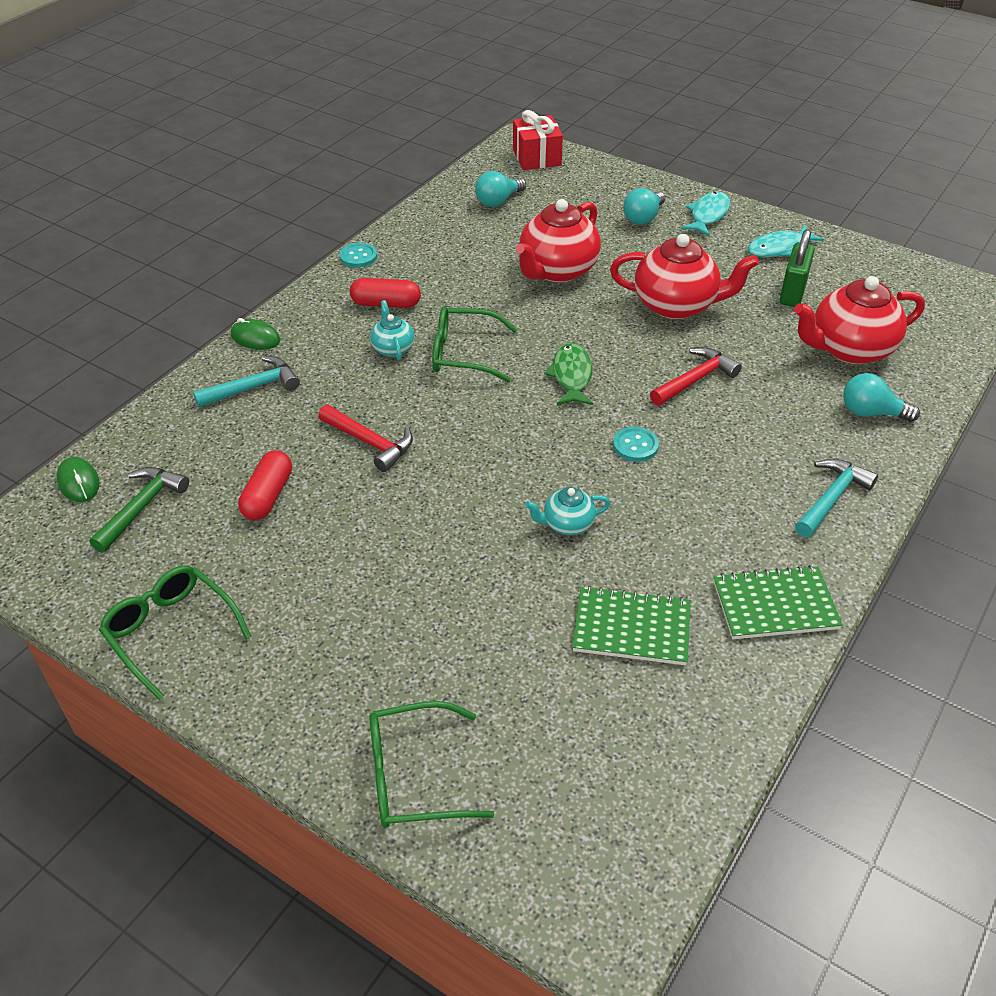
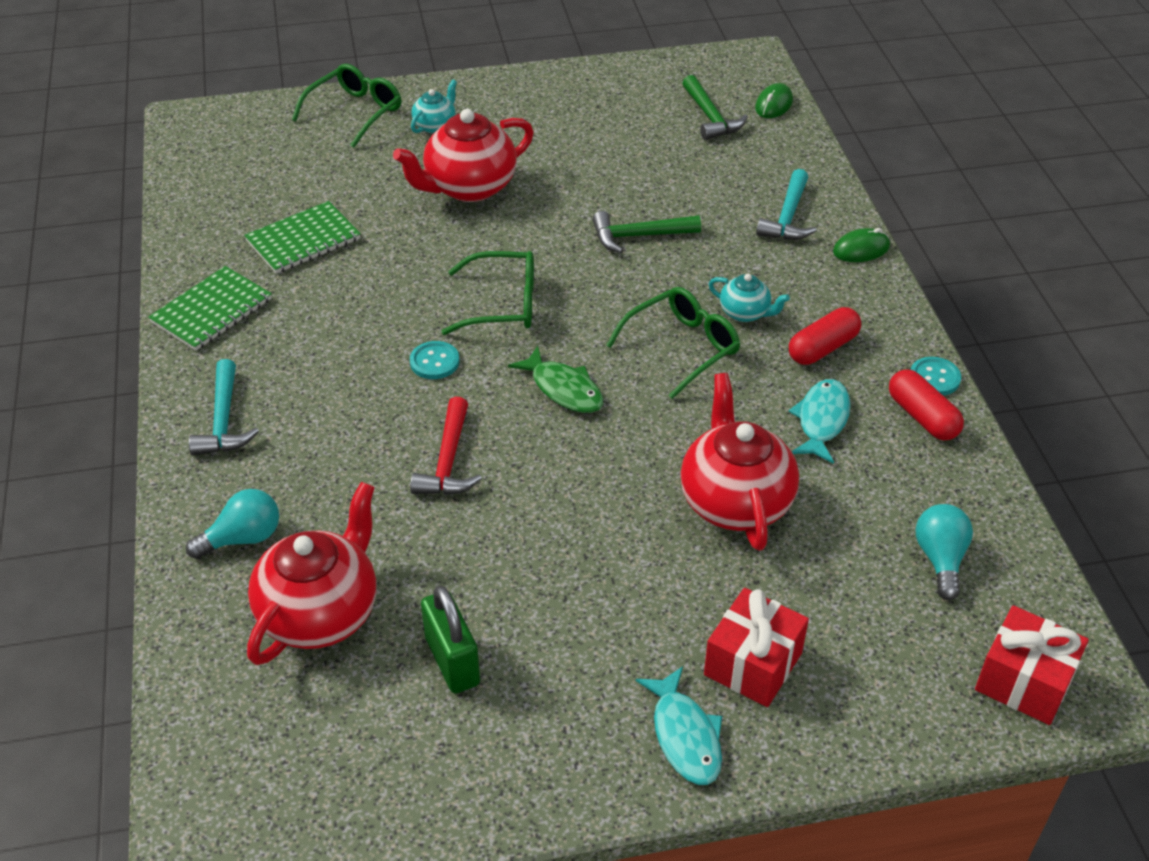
camera: 135 degrees right, 0 degrees up
(79, 482) = (774, 105): green mouse -> green mouse turned 75 degrees counterclockwise
(171, 632) = (580, 86): green glasses -> green glasses (503, 304)
(268, 496) = (647, 167): red capsule -> red capsule (922, 417)
(370, 442) = (639, 236): red hammer -> green hammer
(567, 524) = (419, 272): turquoise teapot -> turquoise teapot (435, 125)
(643, 218) = (753, 664): turquoise light bulb -> red gift
(677, 305) = (560, 543): red teapot -> red teapot (468, 187)
(779, 248) = (536, 737): turquoise fish -> turquoise fish (821, 420)

